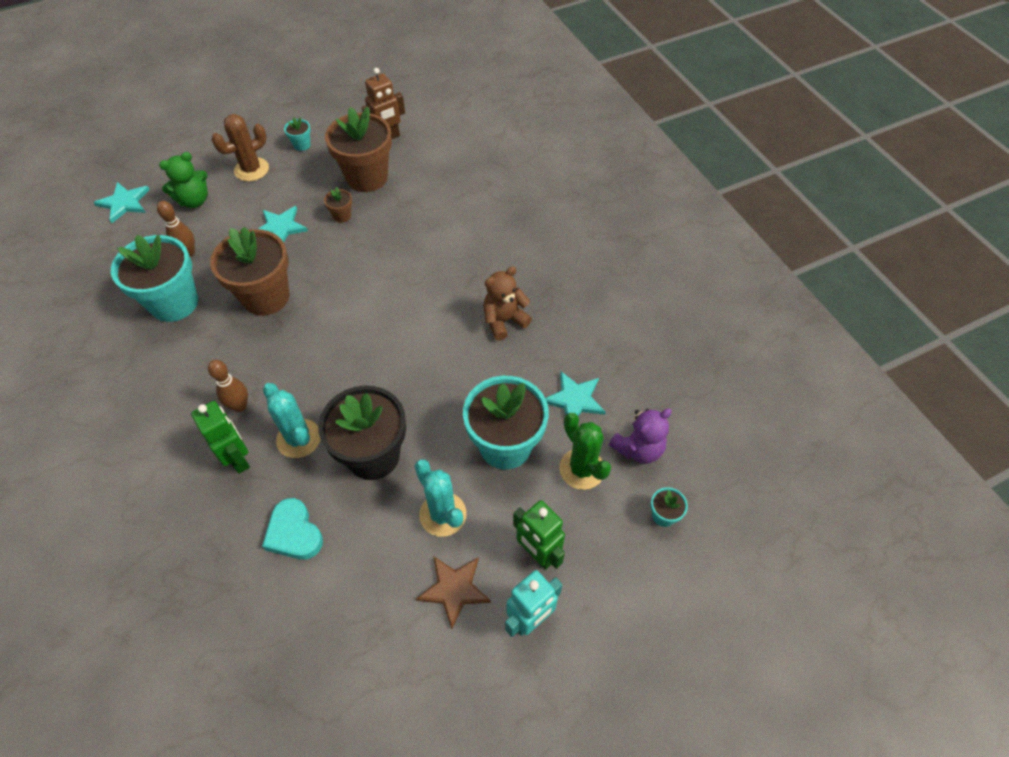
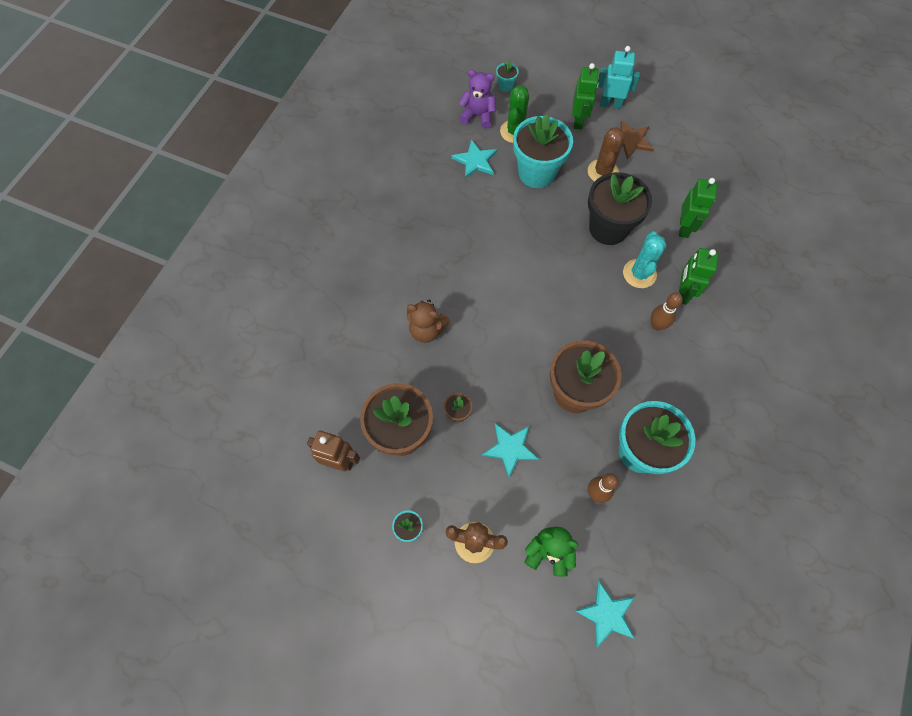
camera: 130 degrees left, 10 degrees up
(294, 533) = (684, 228): turquoise heart -> green robot
(443, 514) = (603, 172): turquoise cactus -> brown cactus
(504, 321) = (454, 233): brown teddy bear -> brown teddy bear (427, 330)

